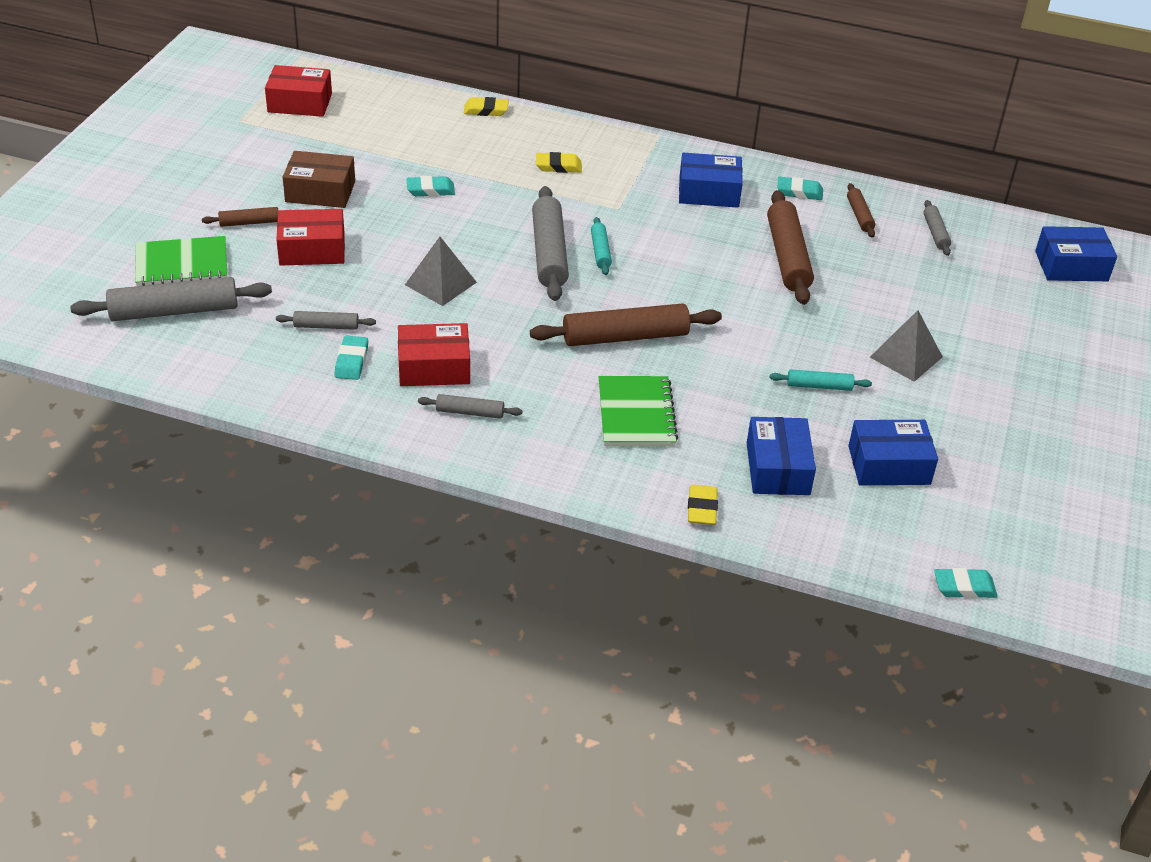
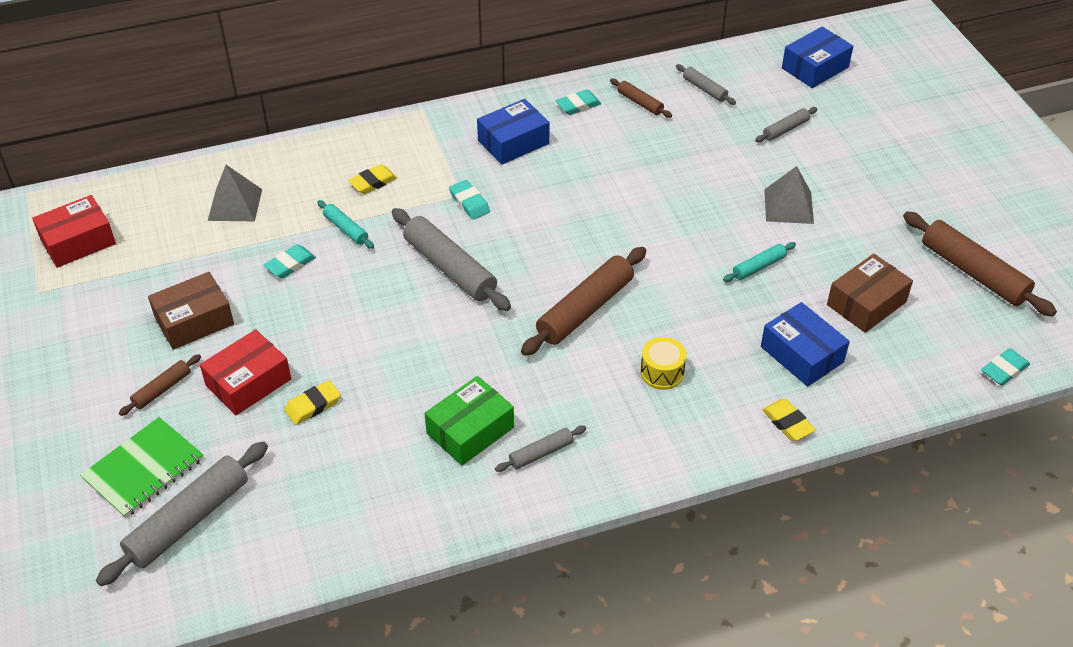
camera: 35 degrees left, 5 degrees up
(326, 326) = (341, 449): grey rolling pin -> grey rolling pin (785, 129)
(351, 361) = (397, 468): turquoise eraser -> turquoise eraser (469, 202)
(434, 367) = (470, 430): red box -> green box
(440, 283) = (393, 349): grey pyramid -> grey pyramid (235, 204)
(486, 110) = (256, 160): yellow eraser -> yellow eraser (313, 405)
(600, 251) = (487, 243): turquoise rolling pin -> turquoise rolling pin (346, 229)
(636, 414) = (662, 372): green notebook -> yellow drum
(788, 257) = (627, 168): brown rolling pin -> brown rolling pin (973, 272)
(889, 465) = (866, 303): blue box -> brown box

